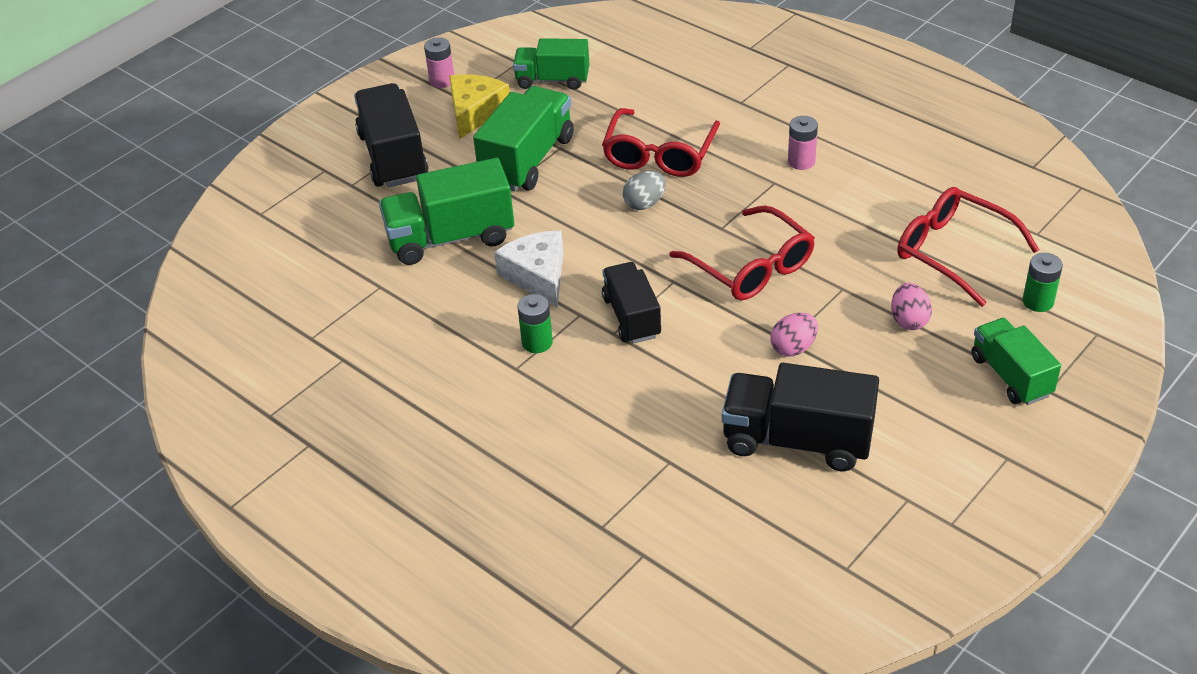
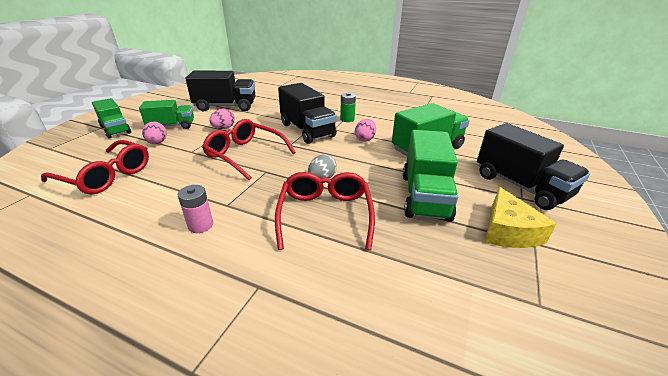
camera: 160 degrees right, 10 degrees down
(442, 81) = (581, 261): pink battery -> none
(538, 276) = (365, 139): white cheese -> pink egg
(552, 80) = (476, 283): green truck -> green truck (171, 126)
(631, 317) = (307, 130): black truck -> black truck, size x1.53
(1038, 301) = (71, 157): green battery -> none

